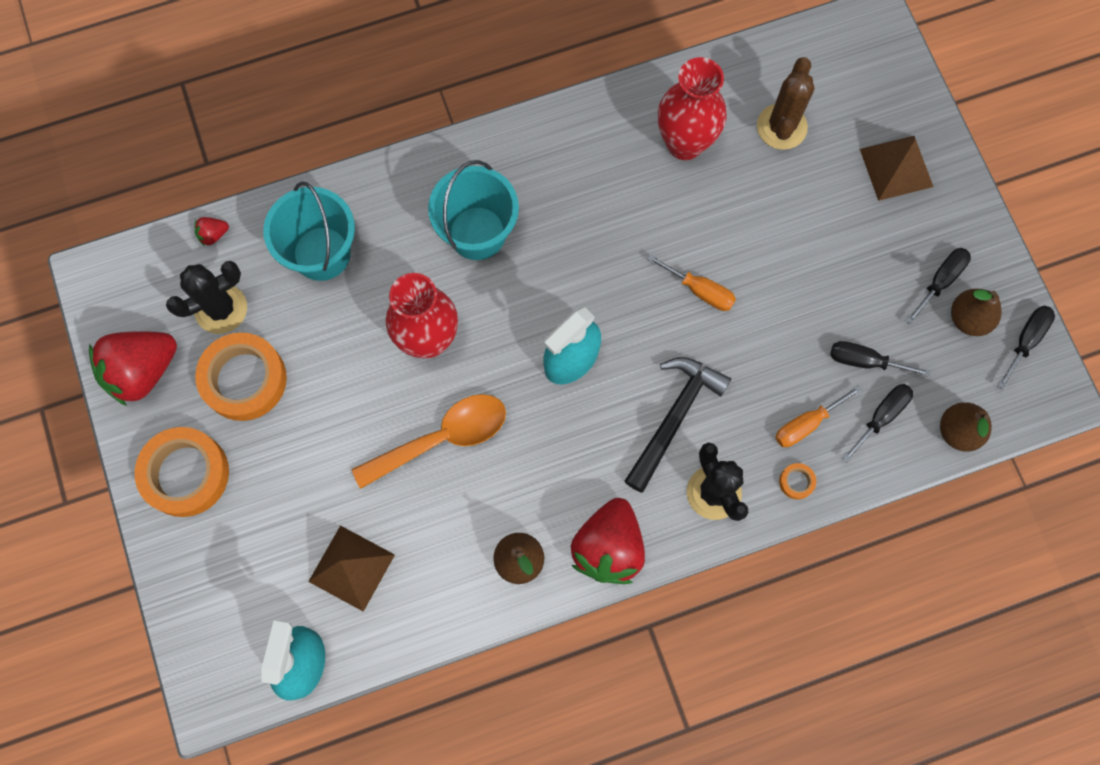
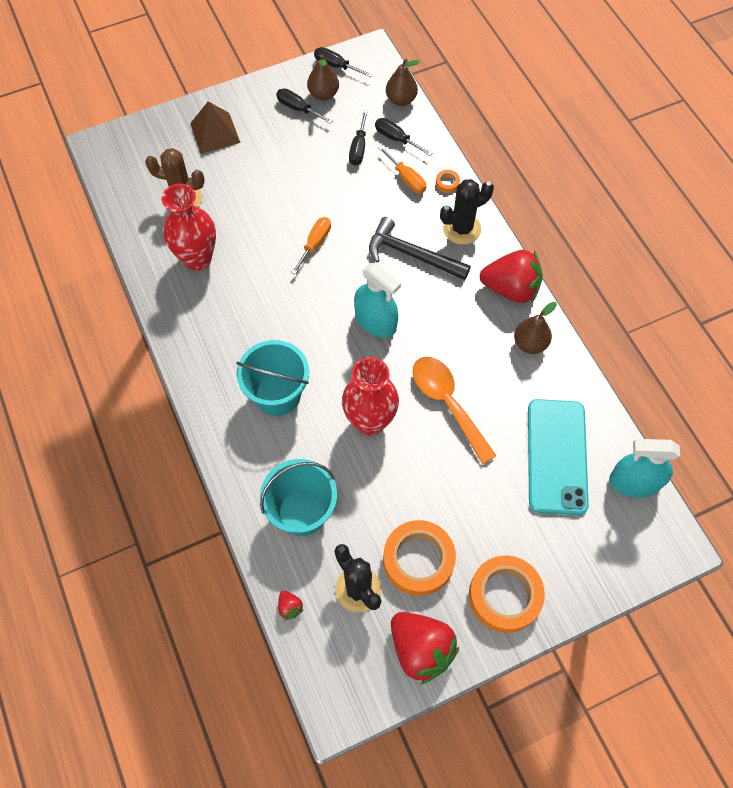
camera: 95 degrees left, 10 degrees down
(351, 568) = (557, 456): brown pyramid -> turquoise phone

